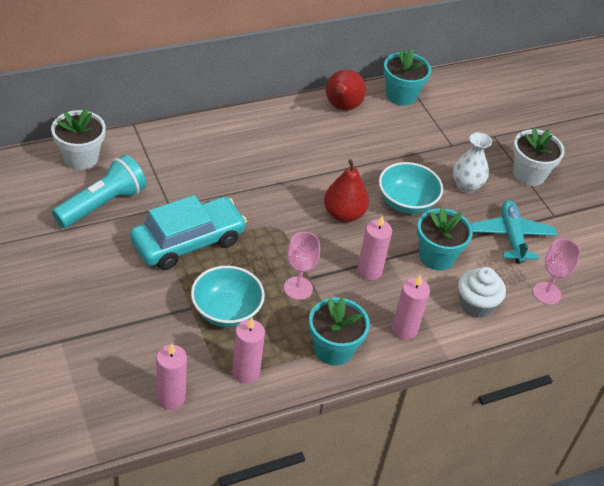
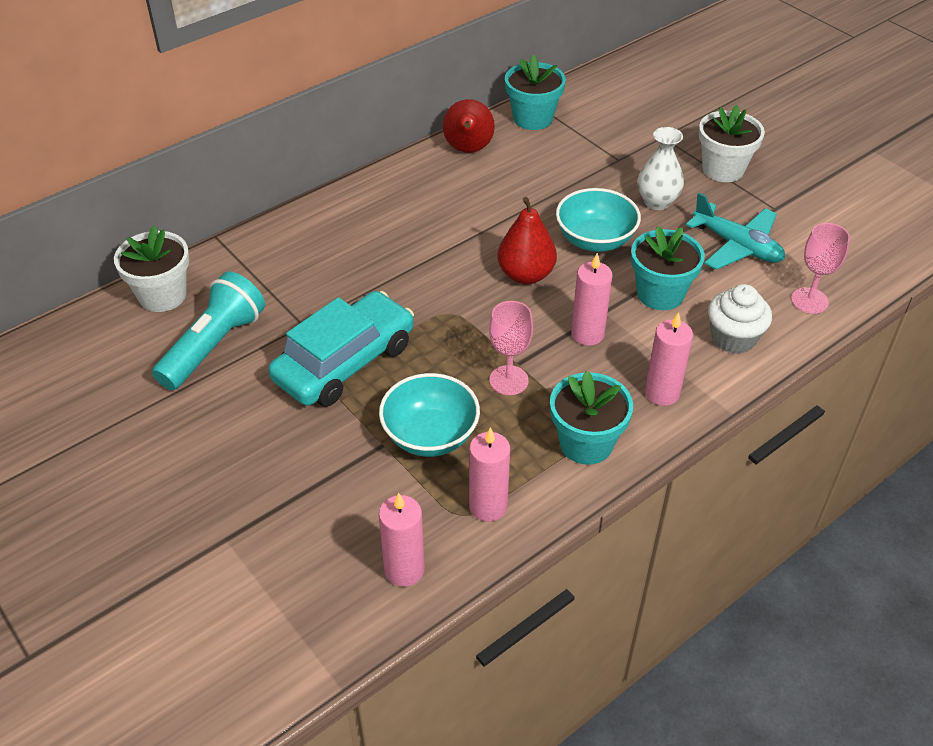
camera: 10 degrees left, 0 degrees up
(511, 236) = (737, 246): turquoise plane -> turquoise plane turned 150 degrees clockwise

